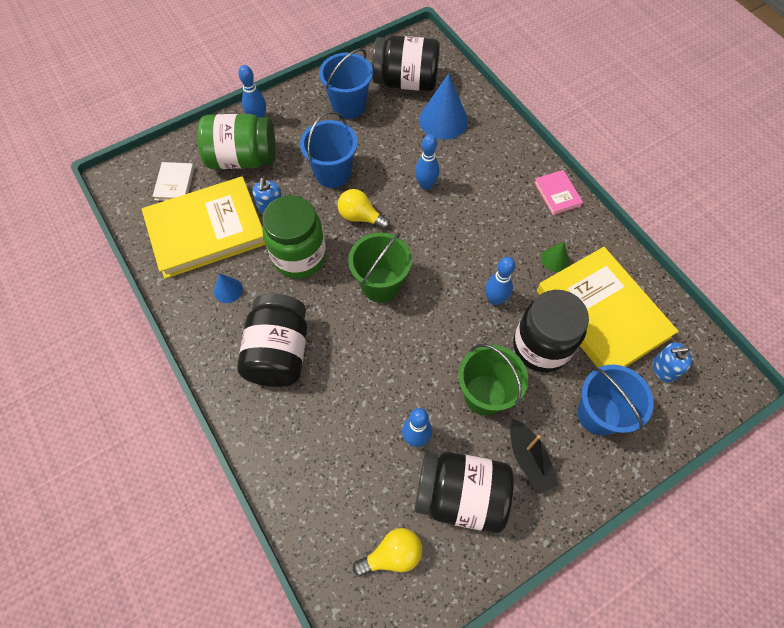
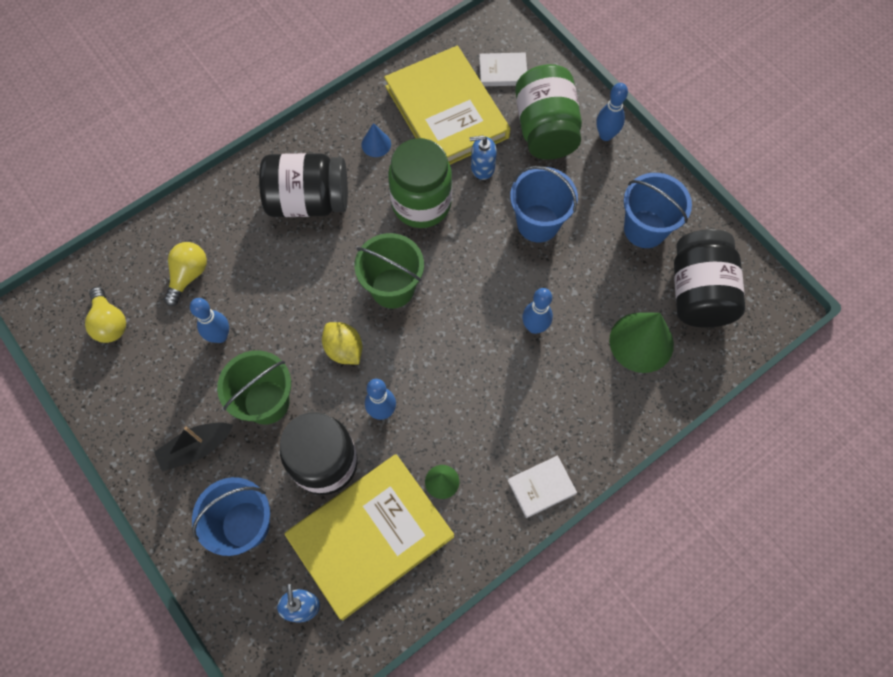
camera: 85 degrees right, 5 degrees up
(360, 217) = (480, 259): yellow light bulb -> yellow light bulb (188, 275)
(436, 327) = (344, 349): none -> yellow lemon
(443, 120) = (641, 342): blue cone -> green cone
(460, 495) = (161, 381): black jar -> none
(557, 194) = (541, 487): pink book -> white book

